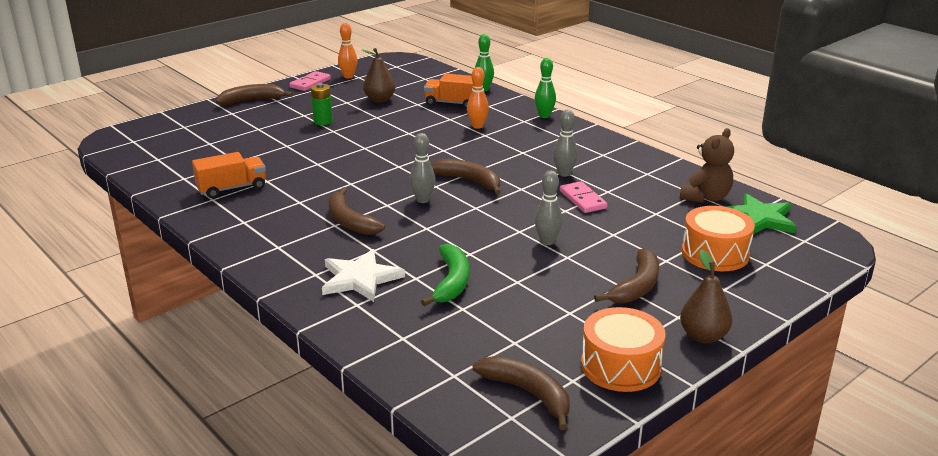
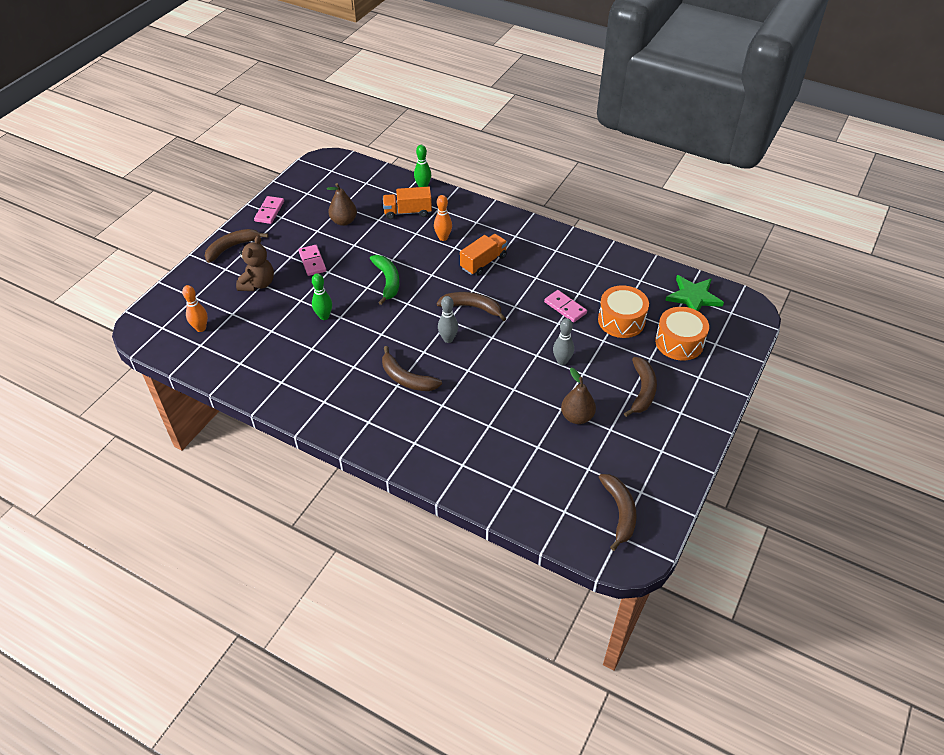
camera: 20 degrees left, 20 degrees up
(232, 188) = (289, 365): orange truck -> orange truck (483, 262)
(323, 121) = (312, 261): green battery -> pink domino
(348, 76) = (298, 194): orange bowling pin -> orange bowling pin (201, 328)
(360, 278) = (450, 438): white star -> none
(451, 282) = (516, 422): green banana -> green banana (387, 281)
(528, 393) = (619, 512): brown banana -> brown banana turned 60 degrees clockwise
(544, 116) = (489, 212): green bowling pin -> green bowling pin (324, 316)
(564, 174) = (538, 281): grey bowling pin -> none
(620, 366) = (664, 470): orange drum -> orange drum (621, 320)
(703, 336) = (703, 427): brown pear -> brown pear (577, 417)
(705, 197) = (649, 282): brown teddy bear -> brown teddy bear (258, 284)

